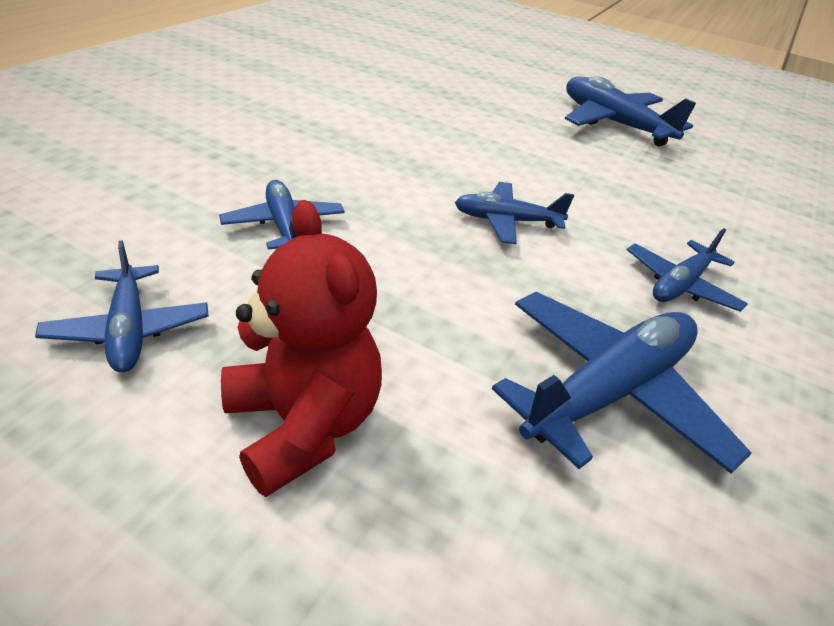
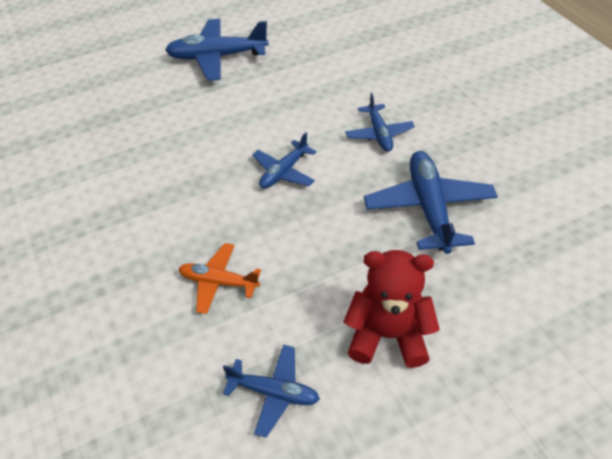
camera: 50 degrees left, 10 degrees up
(284, 226) = (219, 282): blue plane -> orange plane

